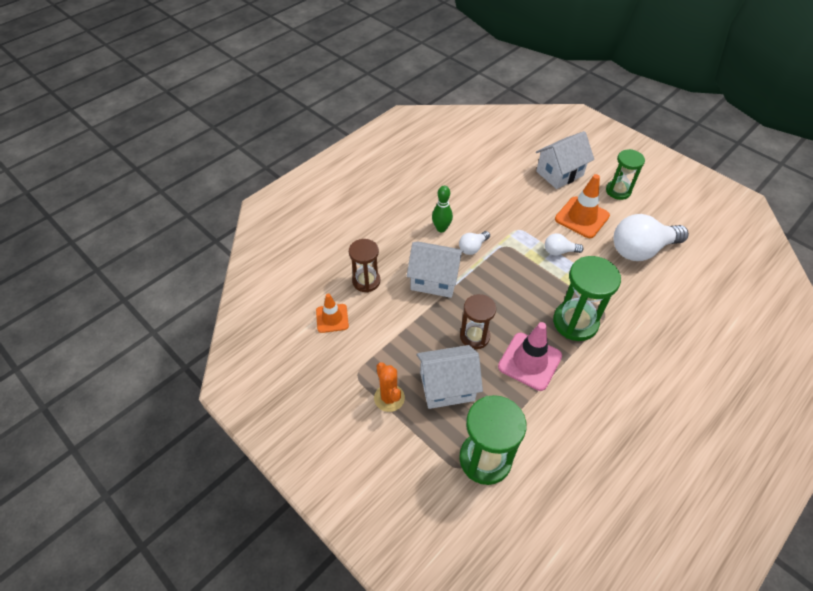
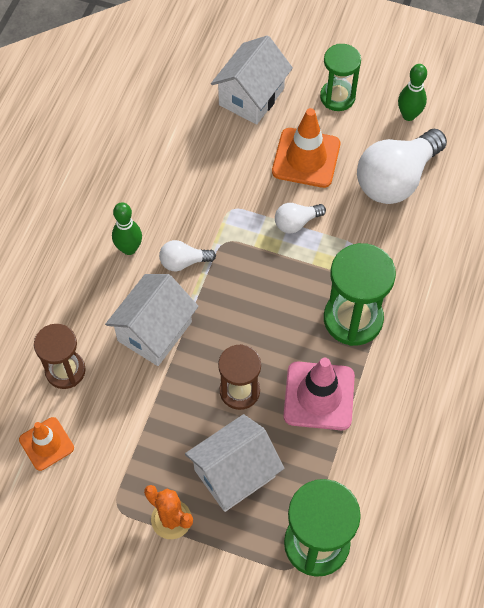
camera: 25 degrees left, 10 degrees up
(434, 280) = (154, 331): white house -> white house turned 45 degrees counterclockwise
(472, 248) = (183, 262): white light bulb -> white light bulb turned 60 degrees clockwise
(665, 216) = (408, 115): none -> green bowling pin

